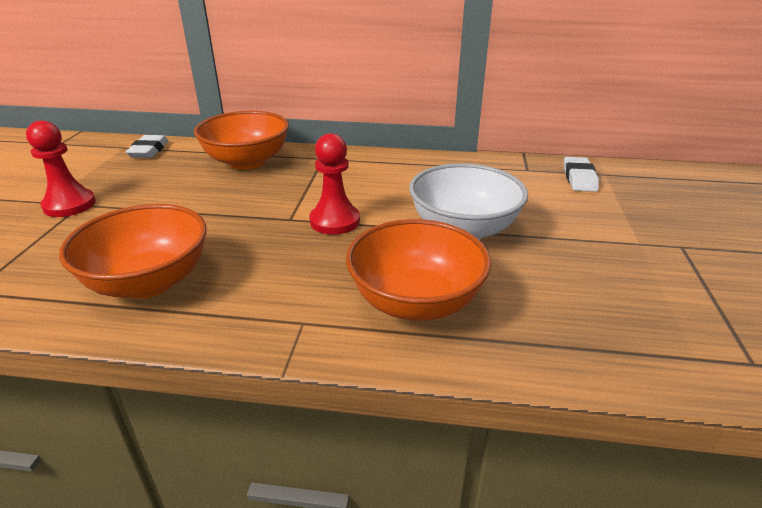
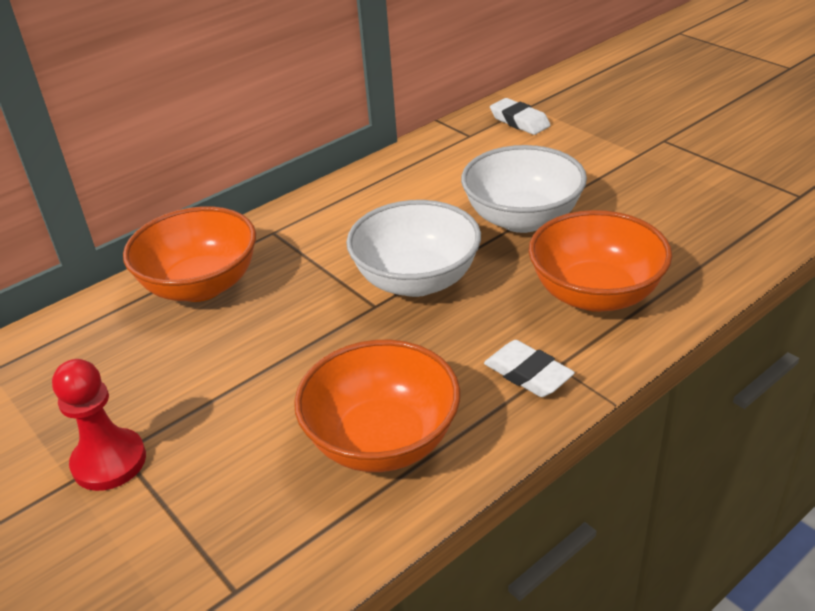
camera: 45 degrees left, 5 degrees up
(149, 151) = (43, 351): white eraser -> white eraser (528, 374)
(335, 221) = (416, 280): red pawn -> white bowl

